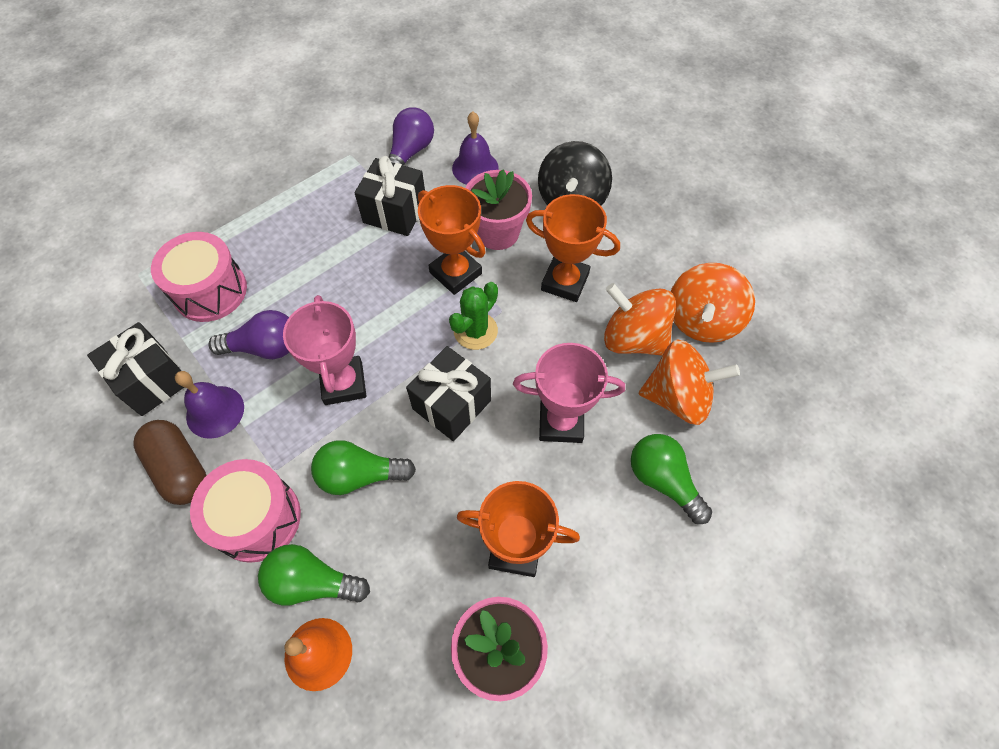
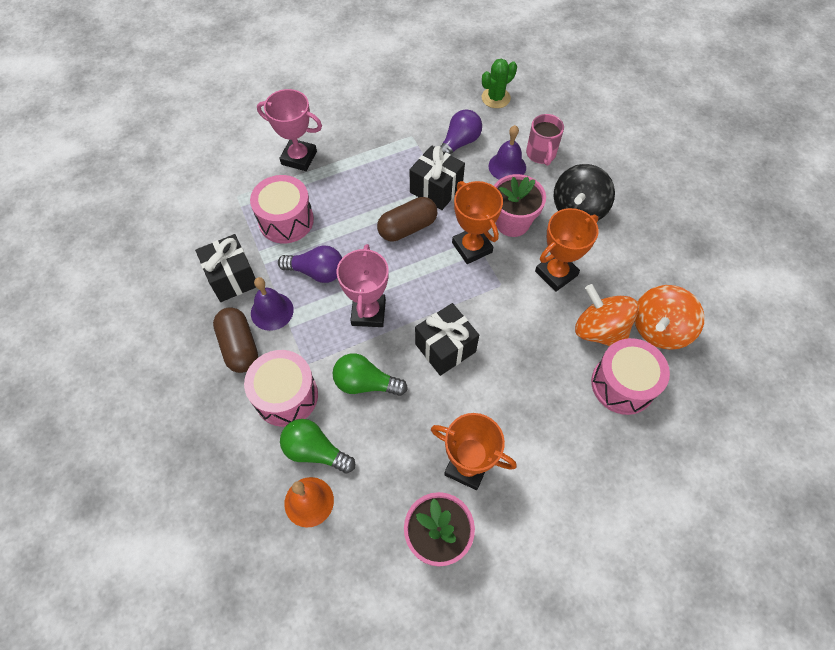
camera: 15 degrees right, 0 degrees up
(370, 266) = (407, 228): none -> brown capsule
(475, 331) = (476, 296): green cactus -> green cactus (495, 98)
(512, 145) = (541, 154): none -> pink mug
(561, 422) = (525, 381): pink trophy -> pink trophy (299, 158)
(565, 282) = (556, 273): orange trophy -> orange trophy turned 75 degrees counterclockwise
(663, 480) = (593, 445): green light bulb -> none
(677, 397) = (622, 384): orange spinning top -> pink drum

